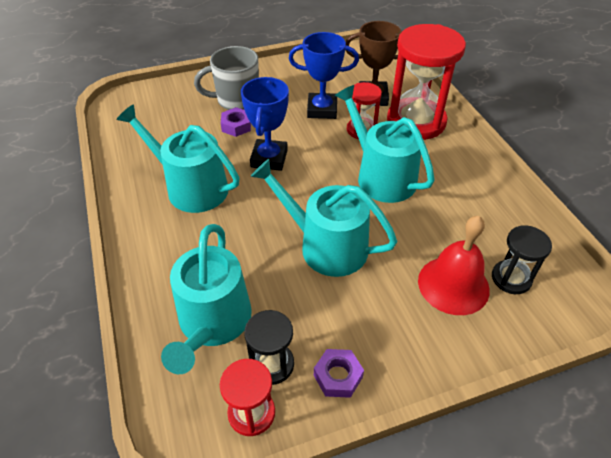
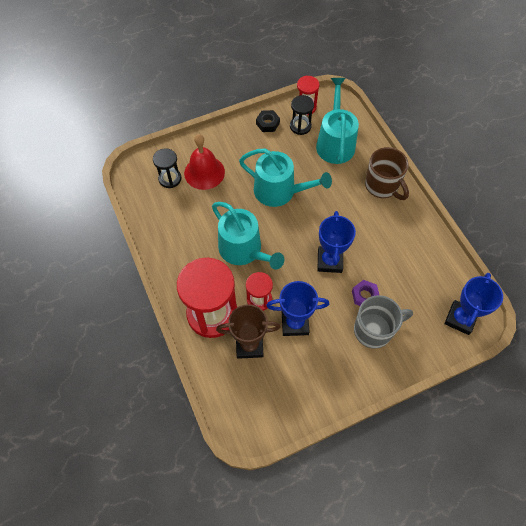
camera: 175 degrees right, 15 degrees up
(139, 103) = (460, 319): none -> blue trophy
(160, 242) = (382, 186): none -> brown mug
(191, 187) = (379, 229): turquoise watering can -> none
(338, 376) = (267, 123): purple nut -> black nut

